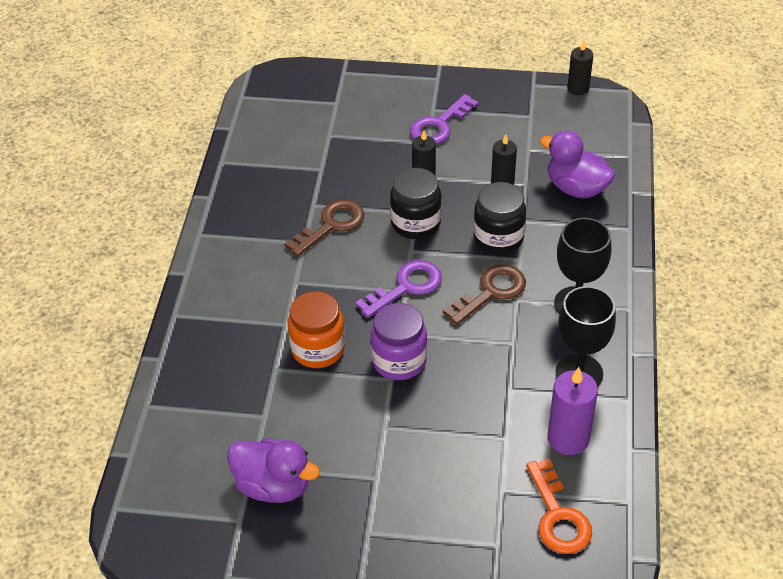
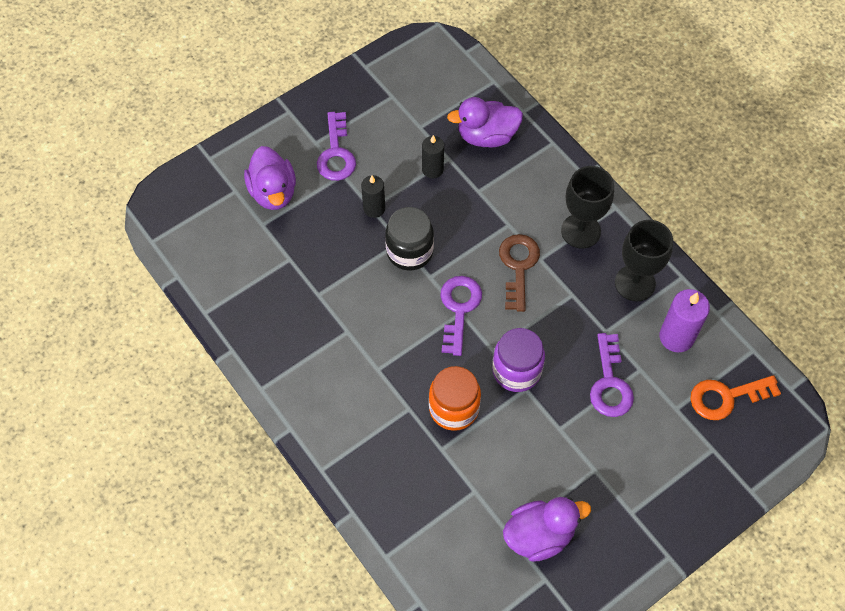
camera: 45 degrees left, 15 degrees up
(331, 225) = (352, 301): brown key -> none
(361, 120) = (273, 192): none -> purple duck
(465, 427) = (610, 383): none -> purple key
(498, 238) = (478, 218): black jar -> none
(558, 516) = (726, 397): orange key -> orange key turned 135 degrees clockwise
(578, 88) = (401, 47): black candle -> none

